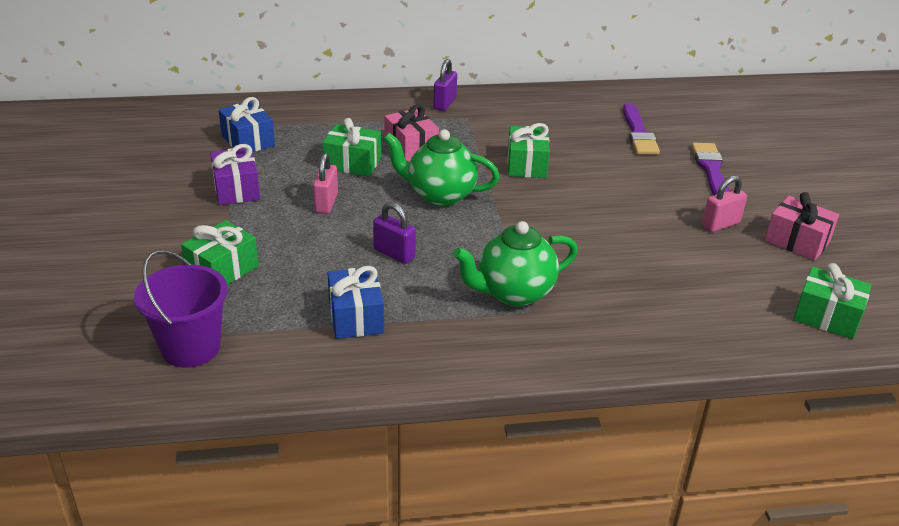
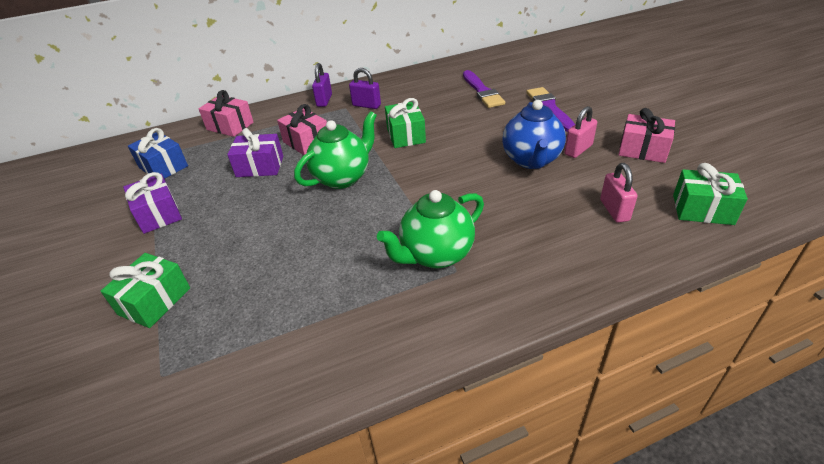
camera: 10 degrees left, 5 degrees up
(190, 347) = (130, 403): purple bucket -> none
(326, 203) = (244, 208): pink padlock -> pink padlock (614, 210)
(329, 110) = (230, 126): none -> pink gift
(352, 163) = (260, 166): green gift -> purple gift
(356, 317) = (296, 319): blue gift -> none
(394, 253) = (317, 242): purple padlock -> purple padlock (366, 105)
(440, 195) = (342, 177): green teapot -> green teapot turned 135 degrees clockwise
(660, 223) = (531, 160): none -> blue teapot

